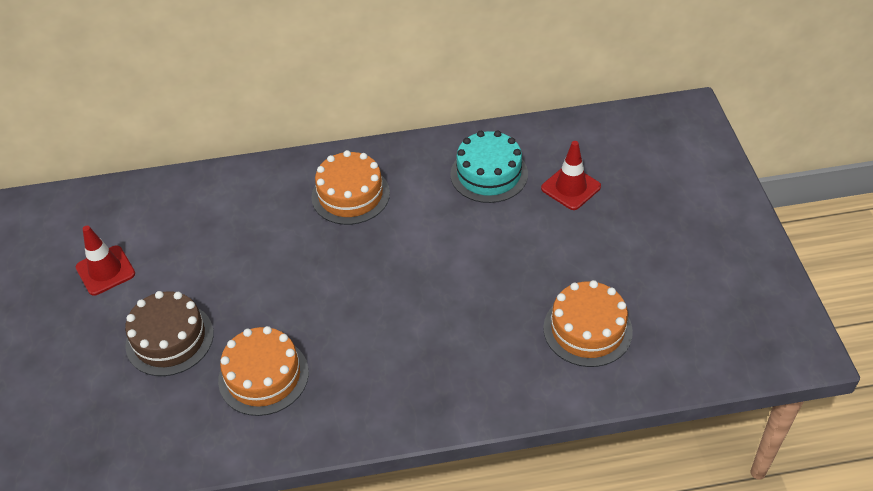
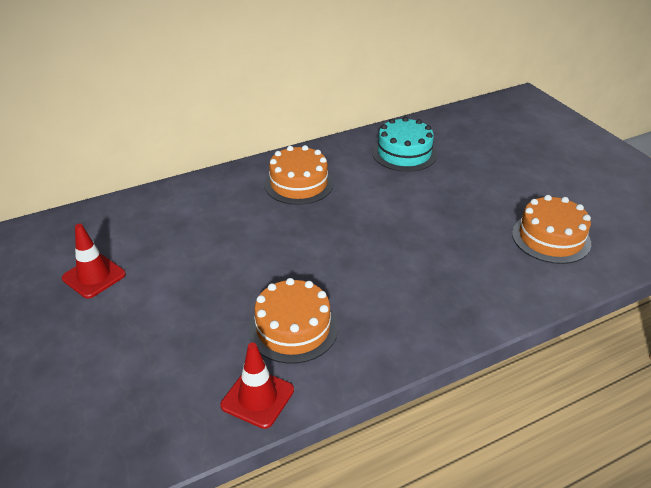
camera: 20 degrees left, 10 degrees down
(169, 339) = (184, 318): brown cake -> none
(571, 187) = (473, 152): red traffic cone -> red traffic cone (257, 398)

